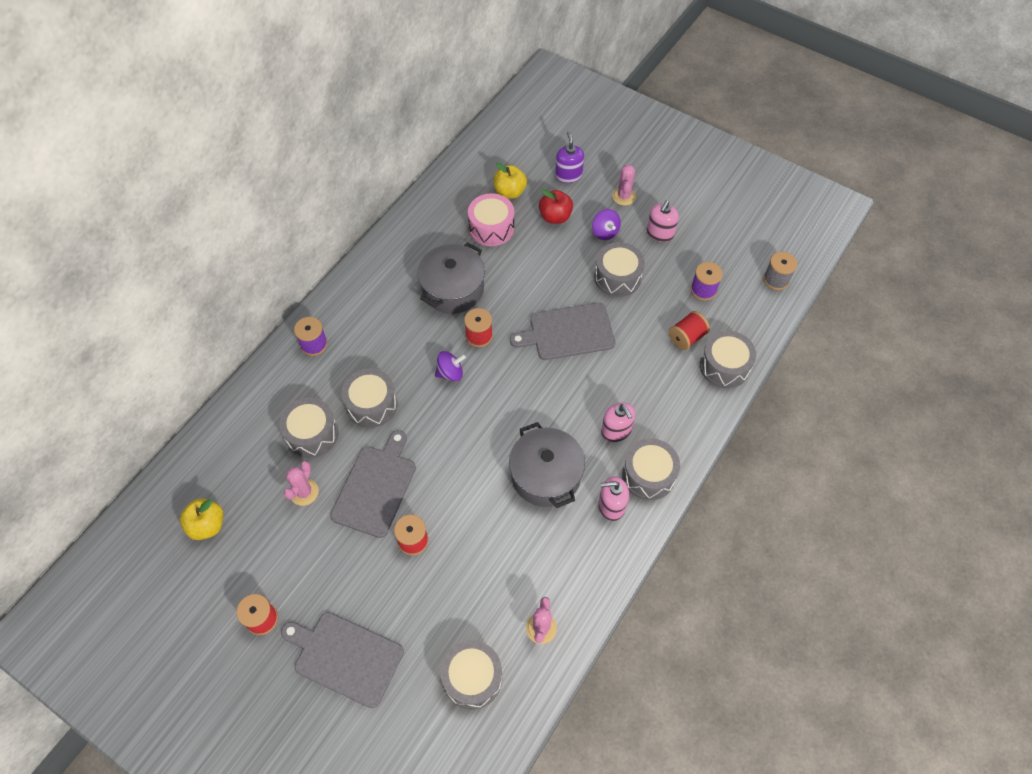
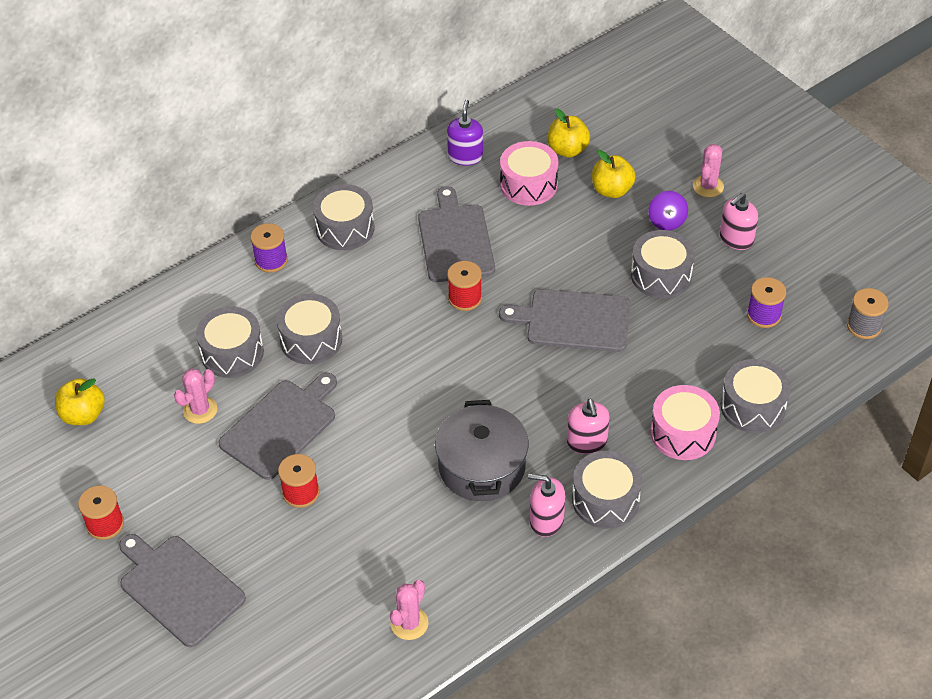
camera: 20 degrees right, 10 degrees down
(450, 373) = (415, 329): purple spinning top -> none
(453, 289) = (455, 240): grey pot -> grey cutting board
(472, 678) = (310, 650): grey drum -> grey drum (345, 228)
(555, 217) = (612, 190): red apple -> yellow apple
(568, 175) = (648, 147): purple soap dispenser -> purple soap dispenser (465, 156)
(683, 402) = (683, 433): none -> pink drum
(686, 337) = (719, 363): red spool -> none

